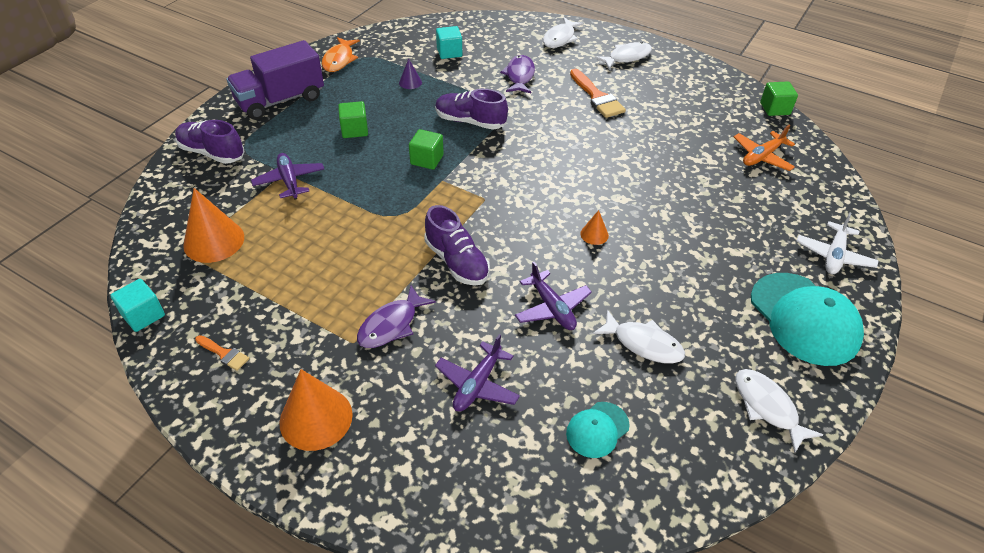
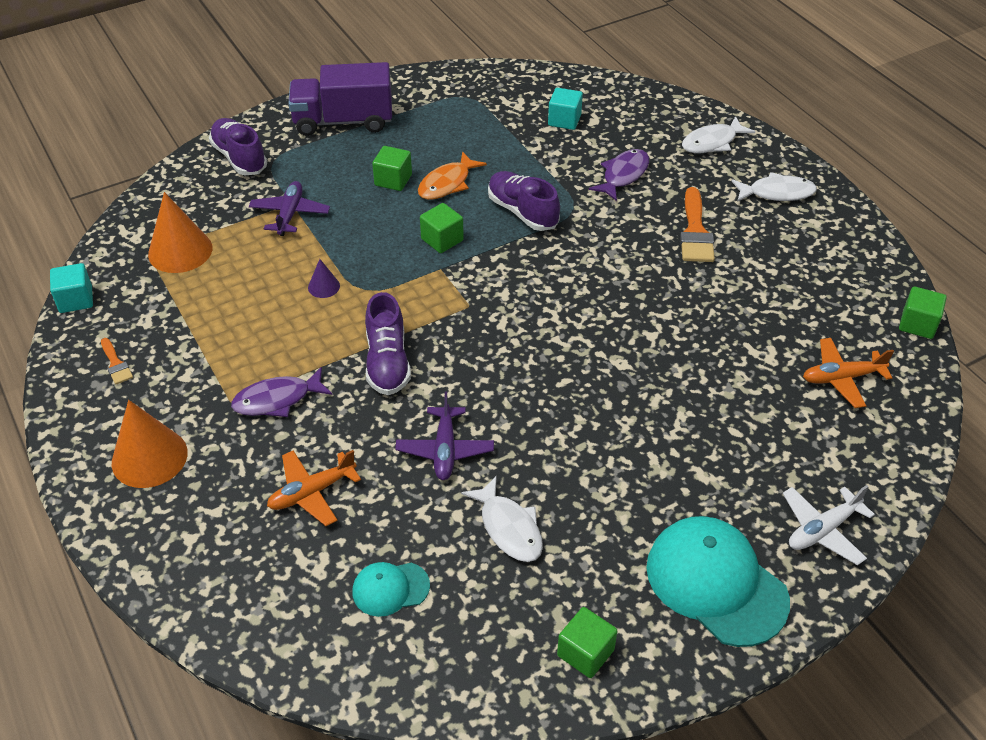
camera: 30 degrees right, 0 degrees up
(339, 60) = (437, 92): orange fish -> orange fish (447, 183)
(410, 82) = (492, 143): purple cone -> purple cone (324, 286)
(477, 384) = (312, 492): purple plane -> orange plane
(594, 234) = (555, 391): orange cone -> none
(767, 407) = (585, 653): white fish -> green cube
(804, 319) = (716, 583): turquoise cap -> turquoise cap turned 135 degrees clockwise

